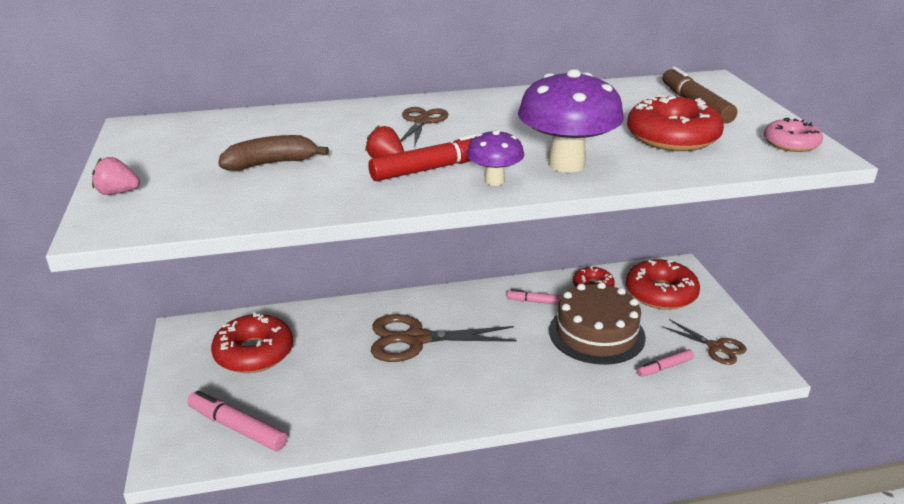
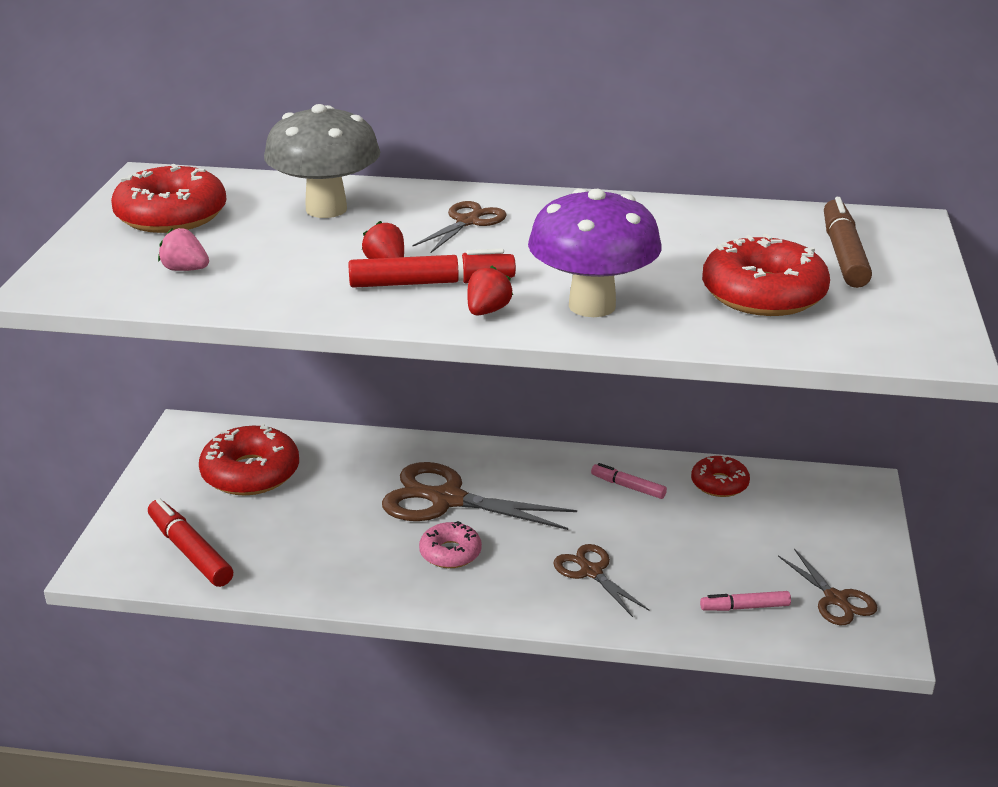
camera: 20 degrees right, 0 degrees up
(118, 192) = (83, 253): pink strawberry -> pink strawberry (185, 269)
(237, 428) = (190, 551): pink marker -> red marker
(271, 163) = (258, 246): brown banana -> none
(304, 128) = (326, 209): none -> grey mushroom
(494, 181) = (487, 311): purple mushroom -> red strawberry
(549, 368) = (591, 572): none -> brown scissors
(596, 333) = (682, 544): brown cake -> none
(661, 293) = (809, 513): red donut -> red donut (171, 215)
(791, 143) = (917, 330): pink donut -> pink donut (450, 553)

